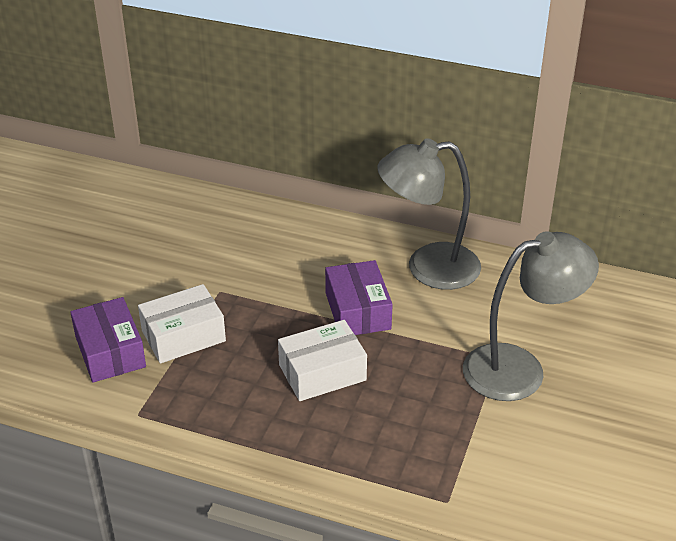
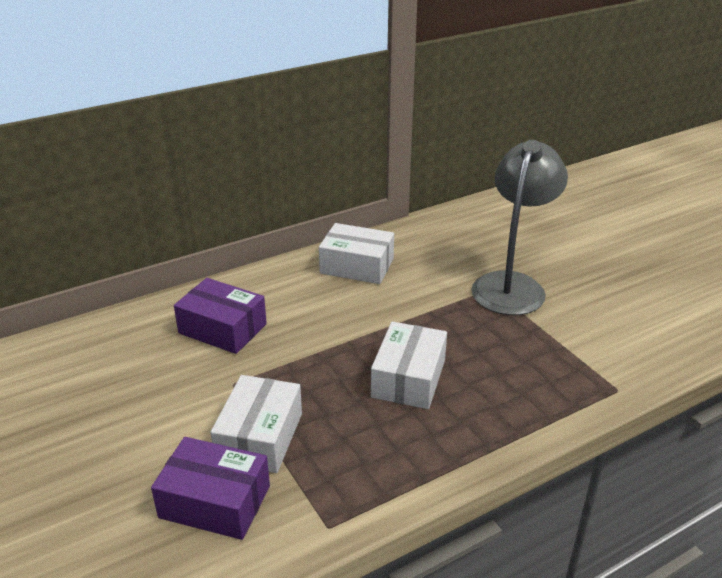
camera: 50 degrees left, 5 degrees down
(357, 311) = (359, 322): purple box -> purple box (222, 328)
(428, 268) = (357, 266): grey lamp -> white box

